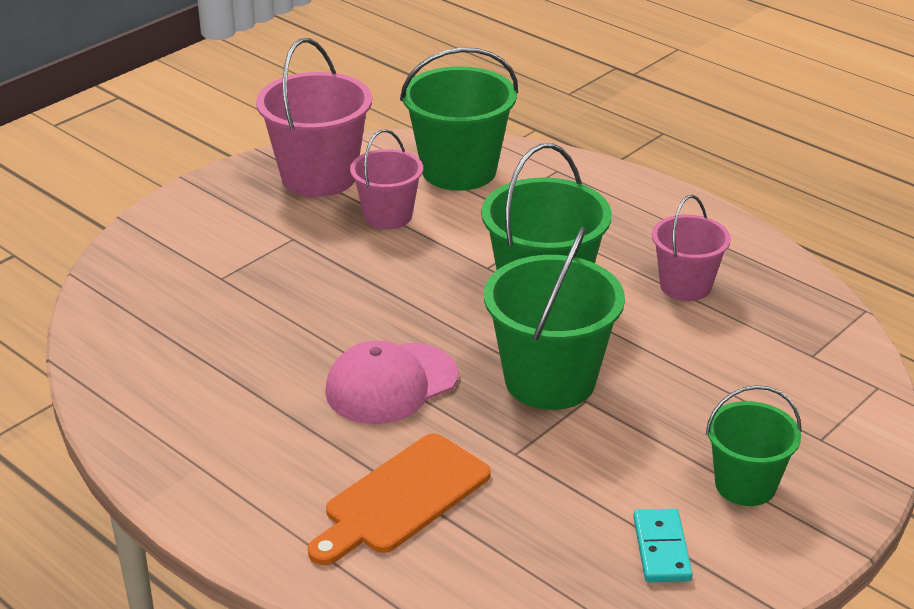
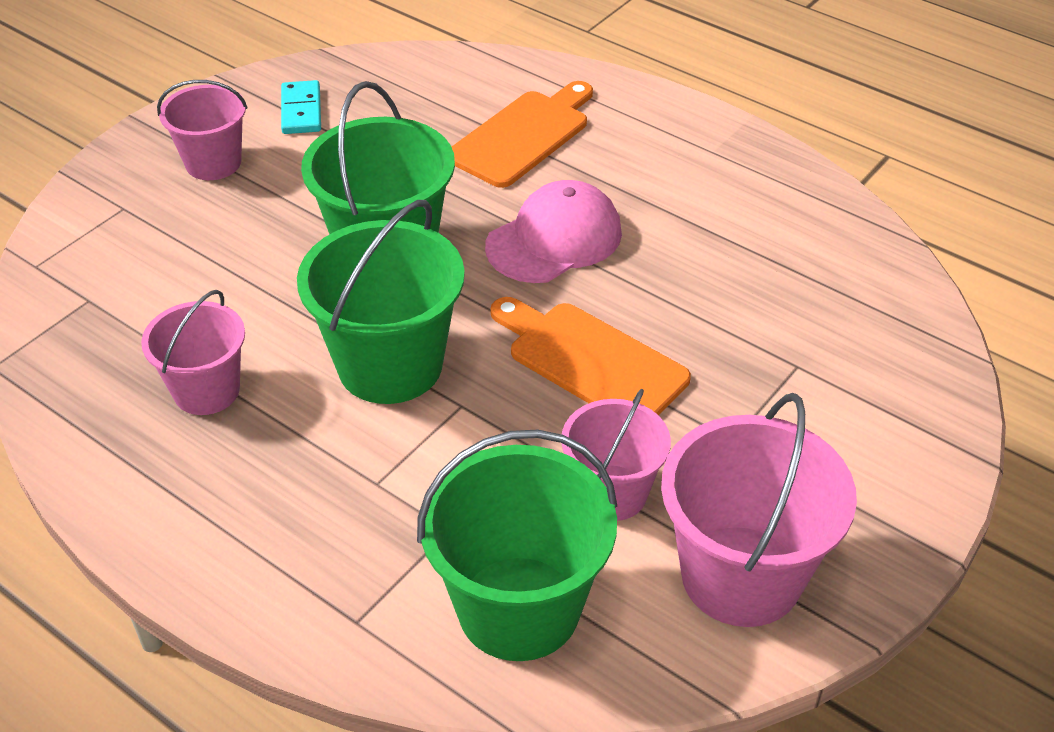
camera: 175 degrees right, 10 degrees up
(382, 289) = (591, 361): none -> orange cutting board
(745, 485) = (213, 163): green bucket -> pink bucket

